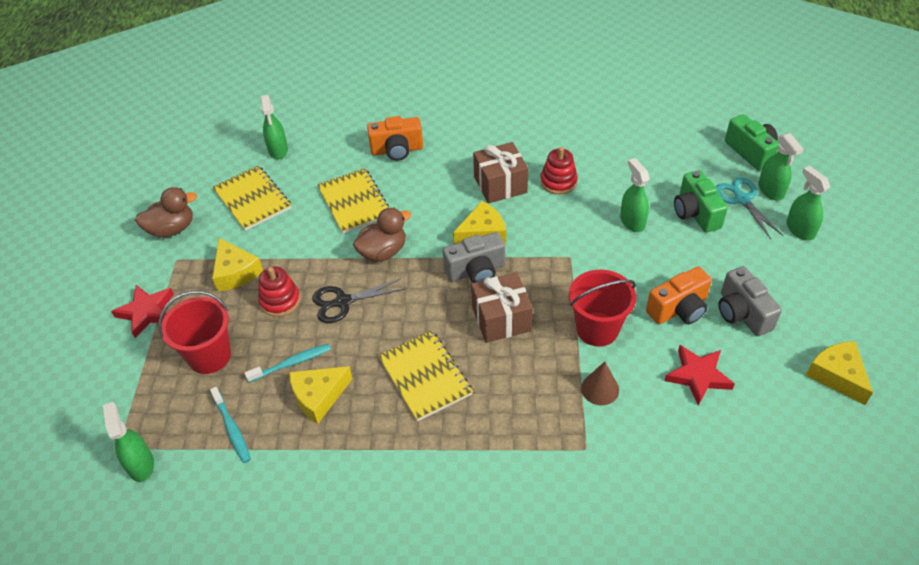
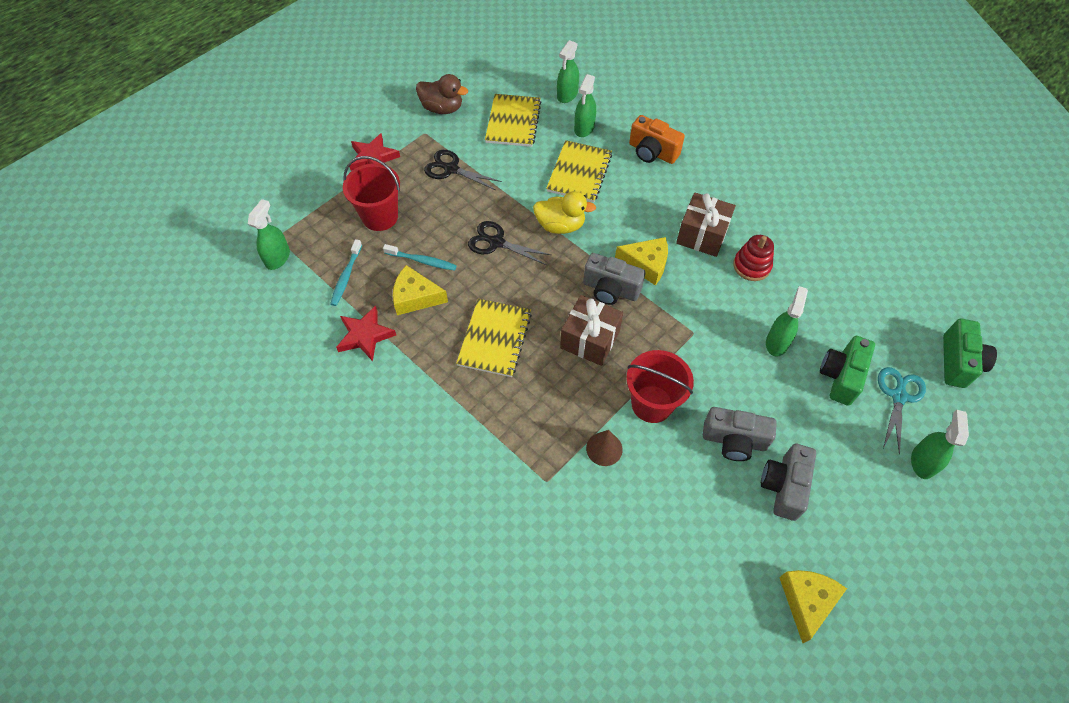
camera: 40 degrees right, 10 degrees up
(235, 272) = (451, 169): yellow cheese -> black scissors
(280, 301) = (458, 211): red stacking toy -> none
(383, 252) = (560, 225): brown duck -> yellow duck
(678, 309) = (734, 441): orange camera -> grey camera
(698, 376) = (689, 502): red star -> red star (365, 335)
(771, 190) = (936, 409): green spray bottle -> green spray bottle (584, 128)

